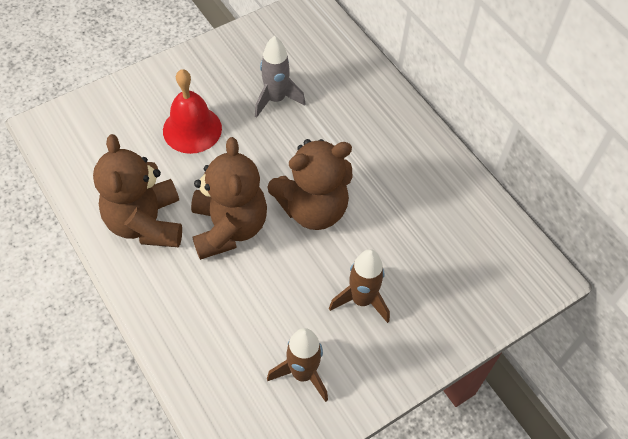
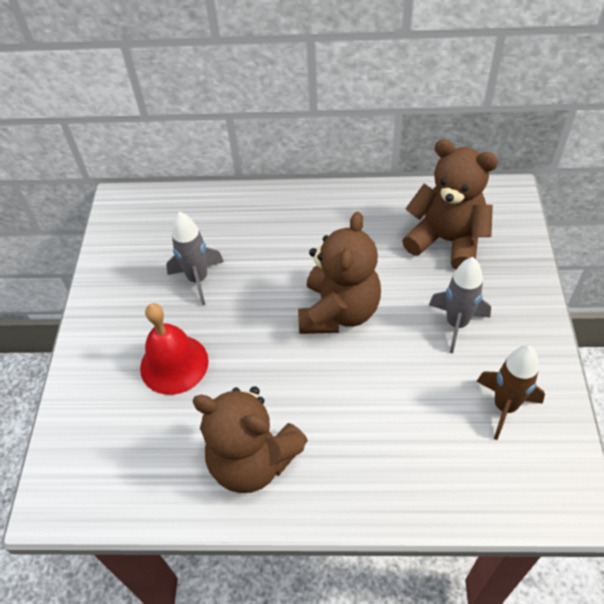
camera: 50 degrees left, 5 degrees down
(229, 227) = (311, 389): brown teddy bear -> brown teddy bear (446, 240)
(361, 300) = (456, 324): brown rocket -> grey rocket

